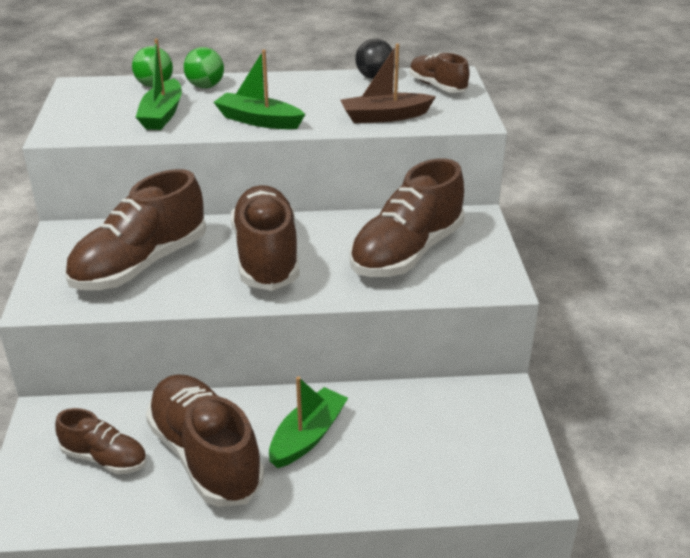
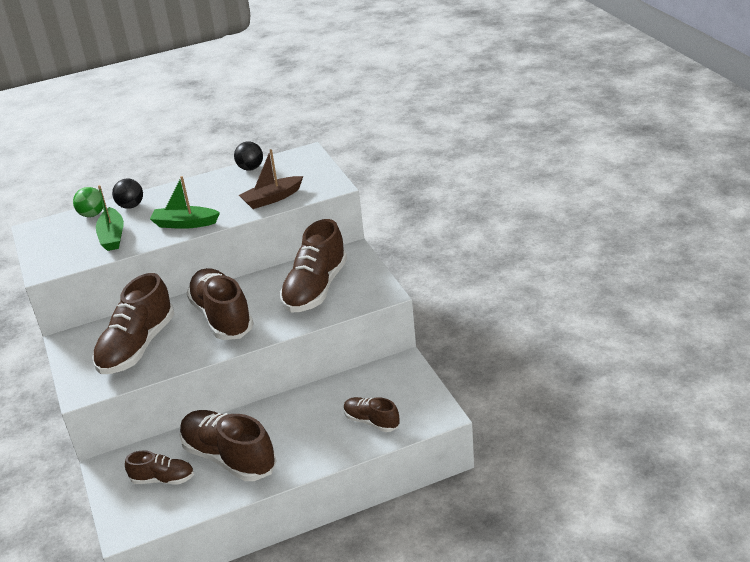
camera: 15 degrees left, 0 degrees up
(205, 86) = (131, 206): green ball -> black ball
(307, 436) = (290, 426): green boat -> none
(437, 86) = (298, 165): brown shoe -> brown shoe (371, 421)

